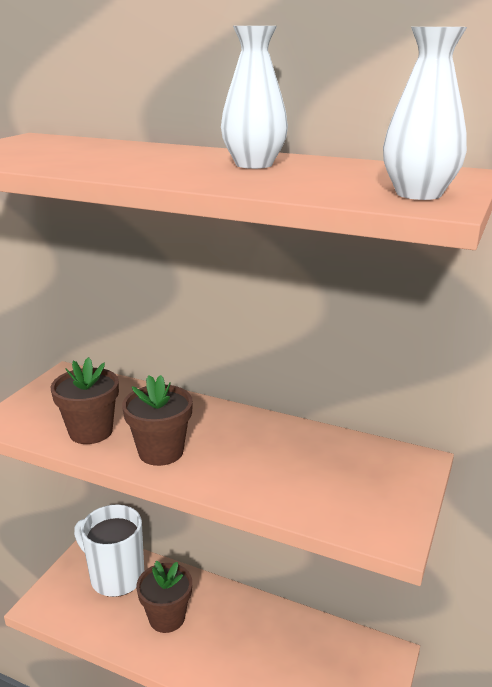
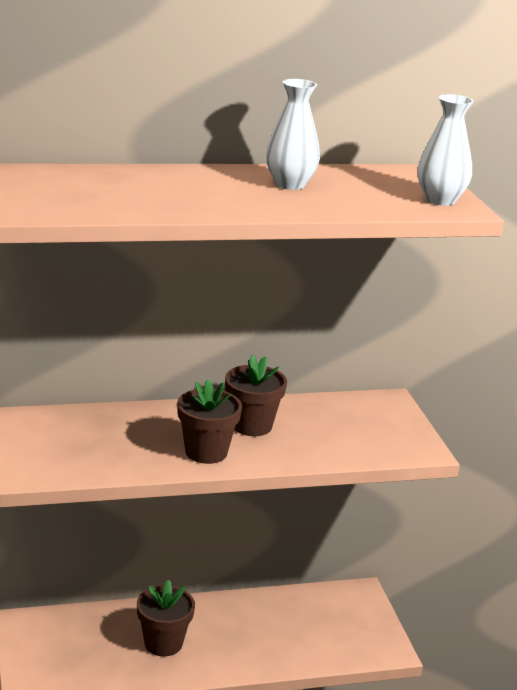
camera: 40 degrees left, 0 degrees up
(91, 431) = (125, 456): brown flower pot -> brown flower pot (251, 425)
(116, 576) = (78, 634): white mug -> none

